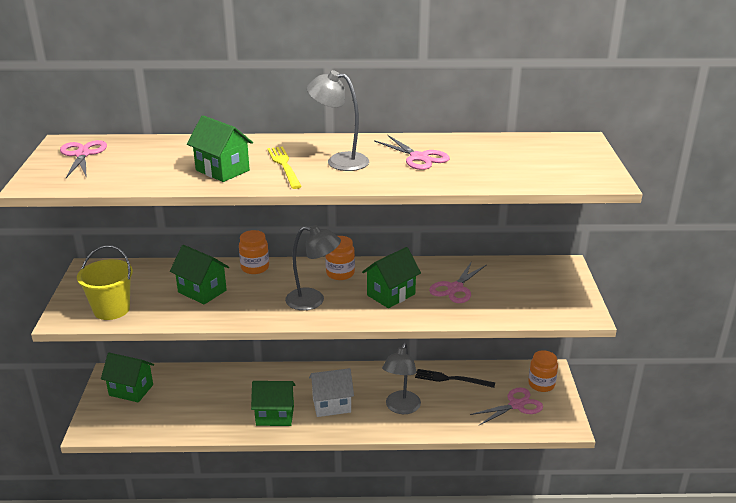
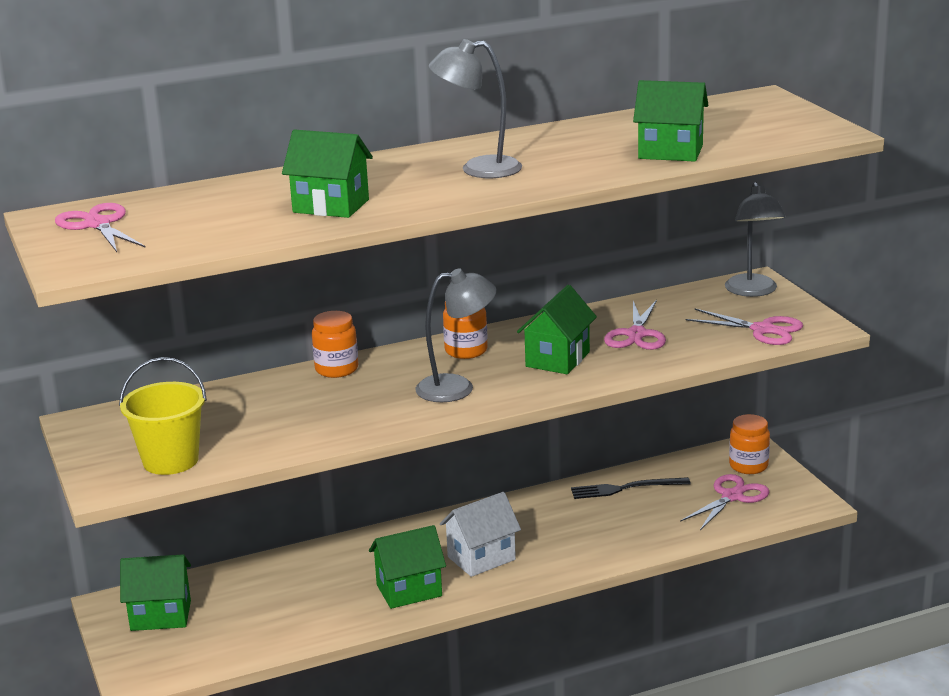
camera: 20 degrees left, 5 degrees down
(202, 291) = (286, 411): green house -> green house (670, 152)
(284, 166) = (410, 187): yellow fork -> none
(401, 408) = (581, 537): grey lamp -> grey lamp (753, 291)
(419, 157) = (578, 148): pink scissors -> pink scissors (763, 330)

